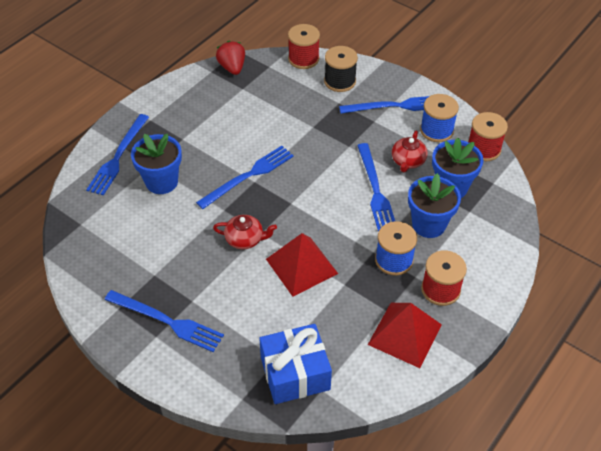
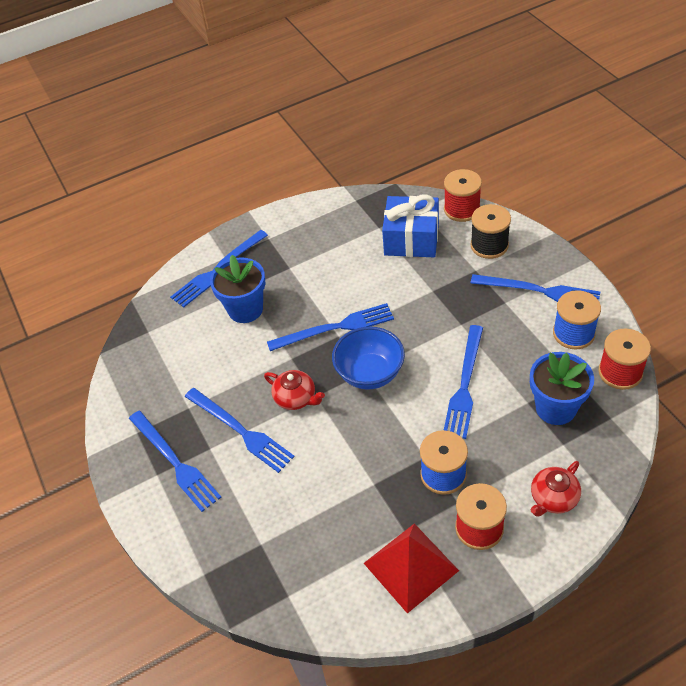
camera: 30 degrees right, 0 degrees up
(211, 279) = (240, 431): none -> blue fork
(232, 68) = (380, 201): red strawberry -> none
(295, 373) = (270, 567): blue gift -> blue gift (411, 239)
(296, 203) = (370, 373): none -> blue bowl
(301, 266) = (339, 448): red pyramid -> none
(408, 161) = (520, 361): red teapot -> red teapot (553, 498)
(428, 224) = (505, 445): blue flower pot -> none

